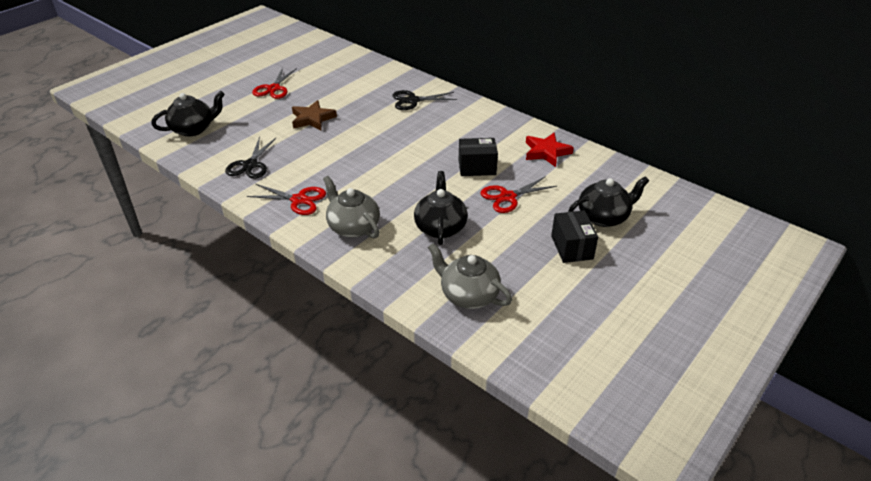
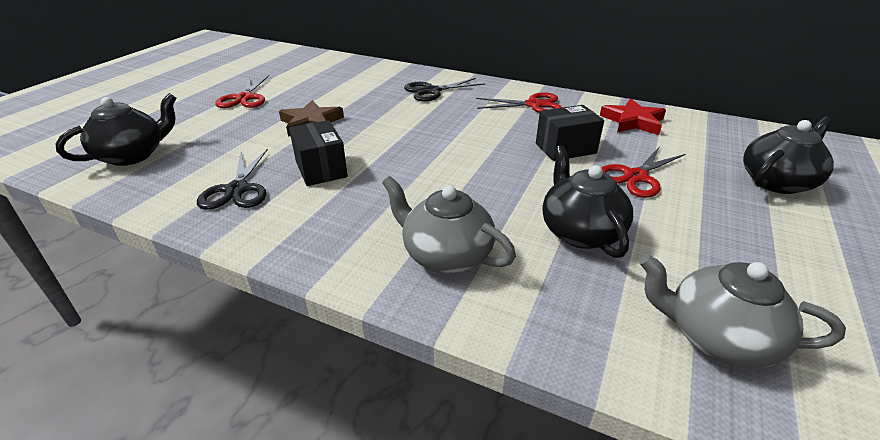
camera: 15 degrees left, 5 degrees down
(299, 200) = (335, 228): red scissors -> red scissors (534, 105)
(572, 247) = (784, 228): black box -> black box (321, 169)

